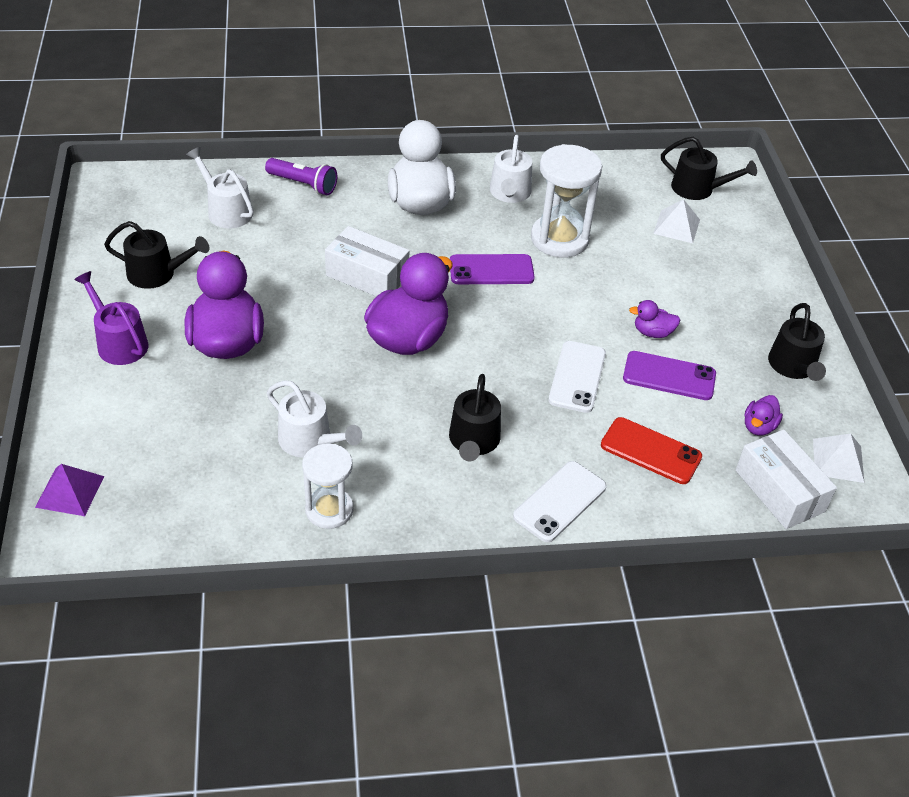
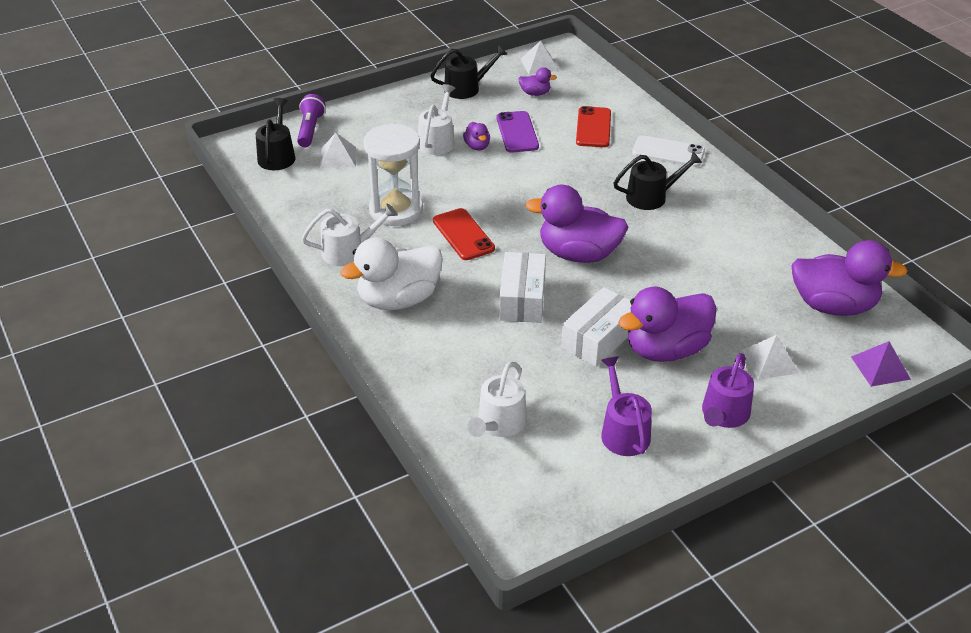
camera: 110 degrees left, 5 degrees down
(151, 408) = (770, 361): none -> white pyramid
(157, 274) = (623, 431): black watering can -> purple watering can
(182, 506) = (833, 306): none -> purple duck
(303, 184) = (420, 385): purple flashlight -> purple flashlight (310, 129)
(310, 441) = (720, 268): white watering can -> white watering can (437, 141)
(329, 510) = (767, 239): white hourglass -> none
(491, 270) = (463, 235): purple phone -> red phone
(577, 377) = (551, 168): white phone -> none
(779, 491) = (583, 80): white box -> white box (599, 338)

